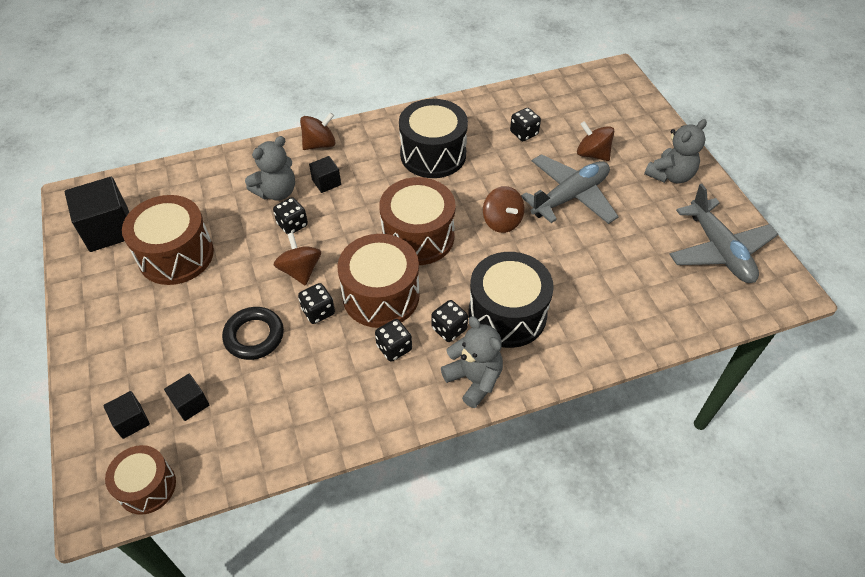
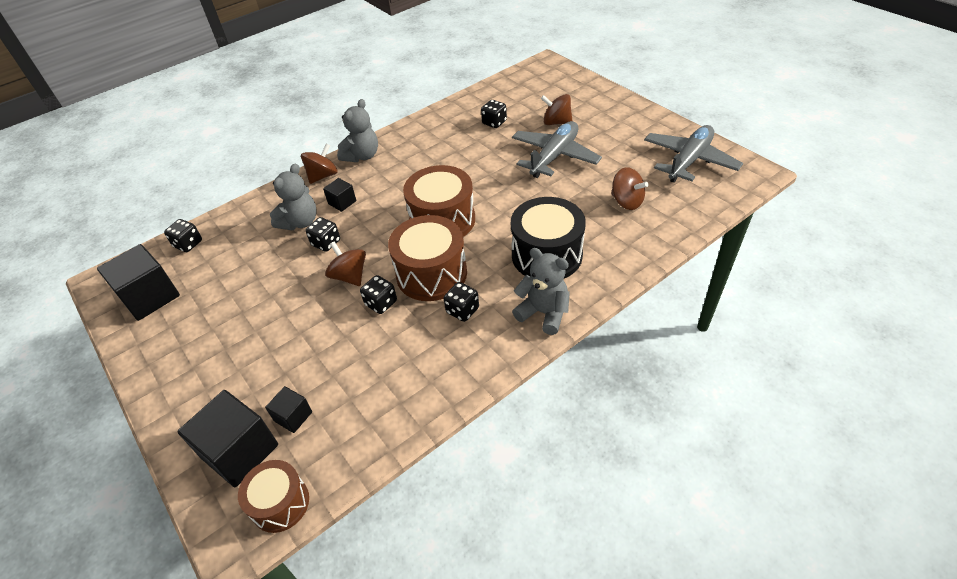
camera: 15 degrees left, 5 degrees down
(131, 421) = (240, 451): black cube -> black cube, size x1.94
(176, 255) = (226, 298): brown drum -> none
(254, 336) = (330, 341): black ring -> none
(433, 154) = (426, 157): black drum -> none
(449, 329) = (503, 281): black dice -> black dice (188, 244)
(502, 221) = (508, 189): brown spinning top -> brown spinning top (626, 202)
(670, 175) = (624, 120): grey teddy bear -> grey teddy bear (362, 156)
(719, 250) = (689, 161): grey plane -> grey plane turned 105 degrees counterclockwise

